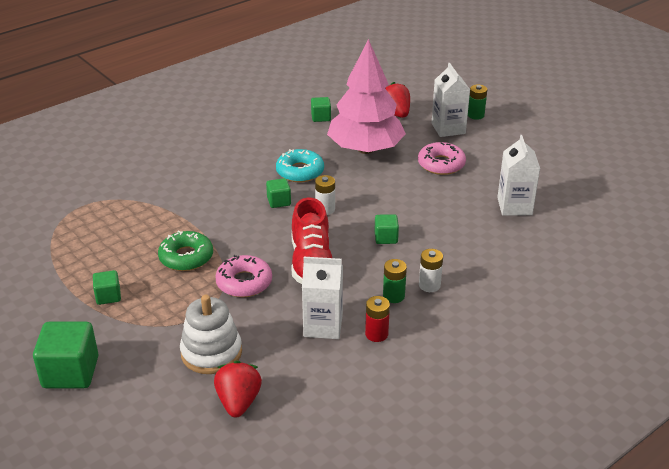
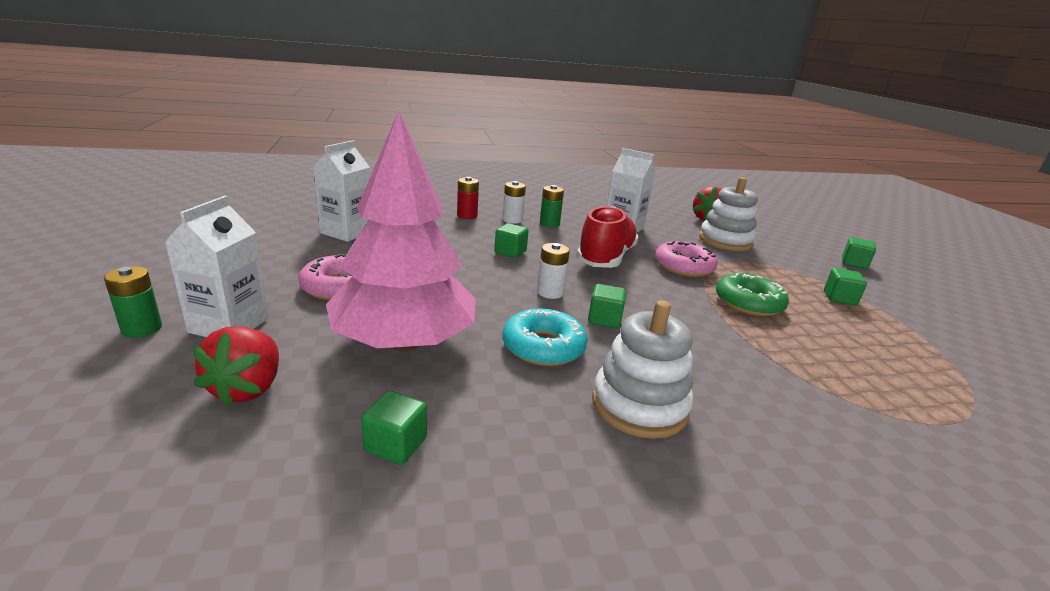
camera: 155 degrees left, 10 degrees down
(70, 372) = (854, 263): green cube -> green cube, size x0.53
(238, 160) = (639, 405): none -> white stacking toy
(376, 334) = (584, 215): red battery -> red battery (467, 216)

